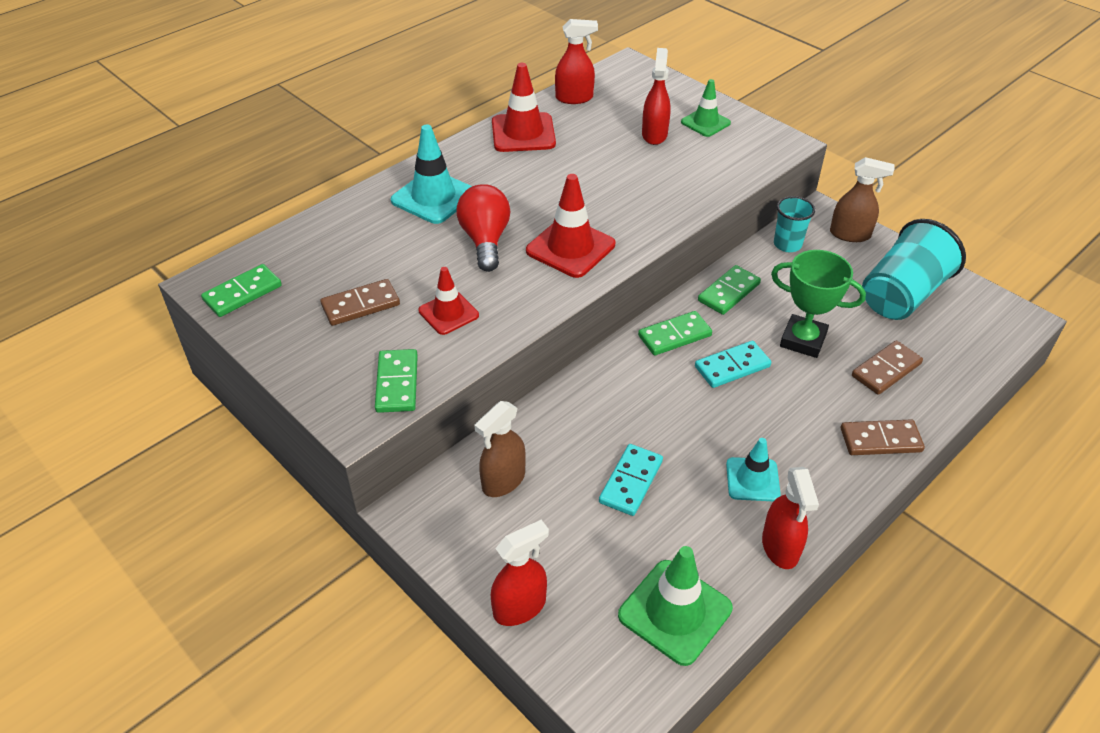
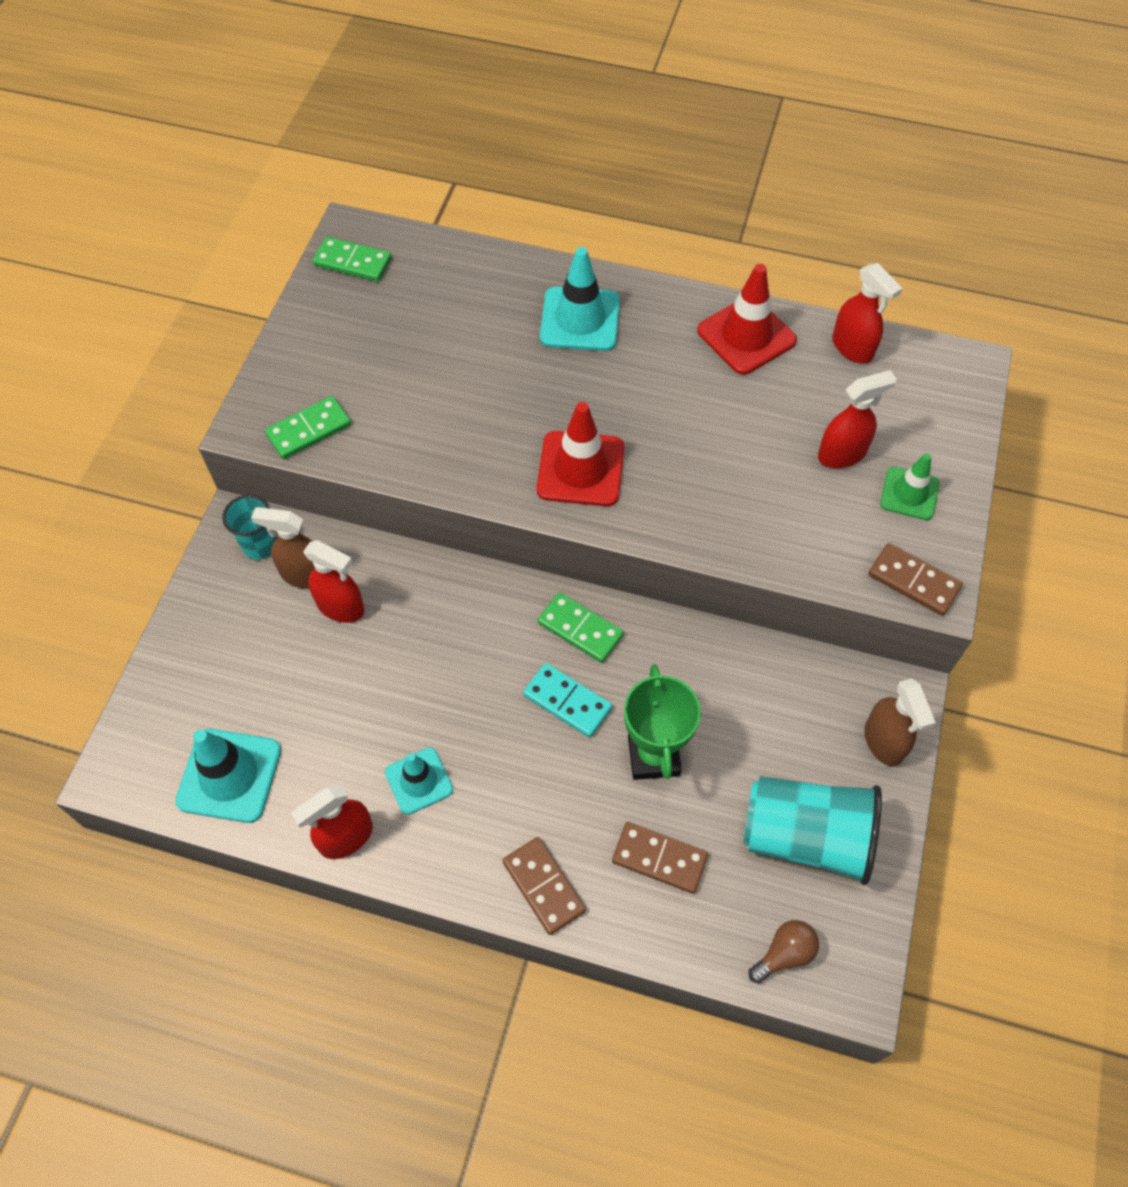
camera: 60 degrees right, 15 degrees up
(360, 305) = (389, 350): brown domino -> brown domino (913, 581)
(448, 313) = (420, 419): red traffic cone -> none
(485, 240) = (543, 394): red light bulb -> none
(520, 607) = (179, 654): red spray bottle -> red spray bottle (341, 607)
(631, 482) = (359, 676): turquoise domino -> none
(675, 612) = (229, 775): green traffic cone -> turquoise traffic cone
(729, 292) = (684, 652): green domino -> none
(787, 244) = (813, 680): turquoise cup -> turquoise cup (260, 545)
(982, 339) = (784, 954): none -> brown light bulb

